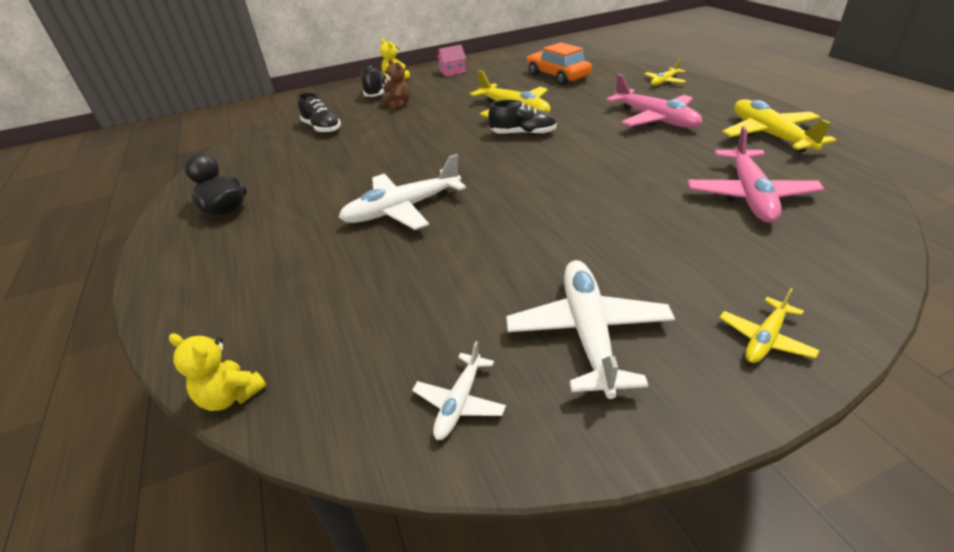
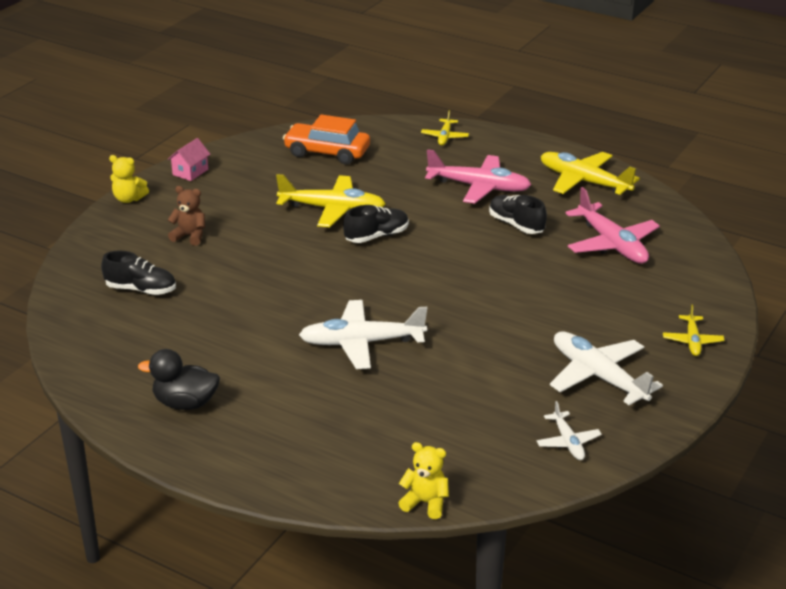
camera: 40 degrees left, 5 degrees down
(231, 396) = (425, 503): yellow teddy bear -> yellow teddy bear turned 150 degrees counterclockwise
(376, 93) = (133, 226): black shoe -> black shoe (516, 225)
(403, 209) = (362, 343): white plane -> white plane turned 60 degrees clockwise

